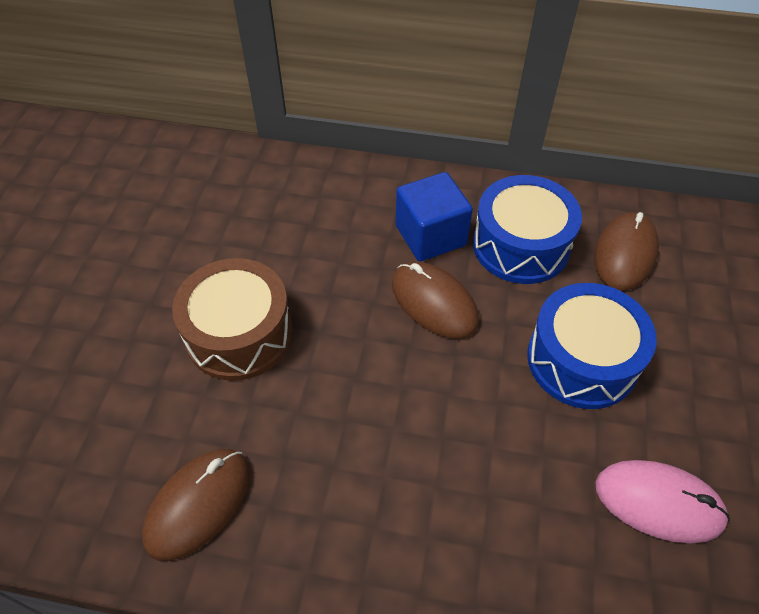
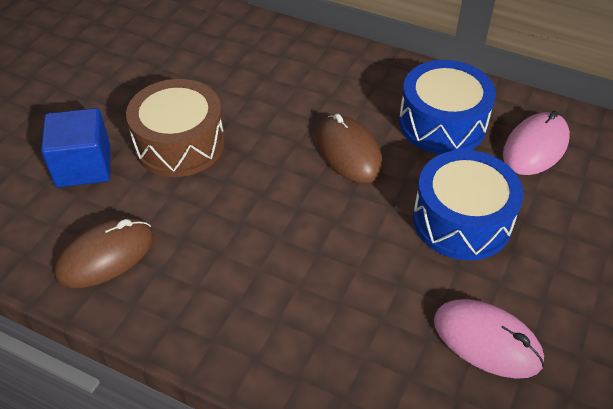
camera: 15 degrees right, 5 degrees down
(430, 235) = (365, 101): blue cube -> blue cube (83, 166)
(625, 254) = (535, 147): brown mouse -> pink mouse

